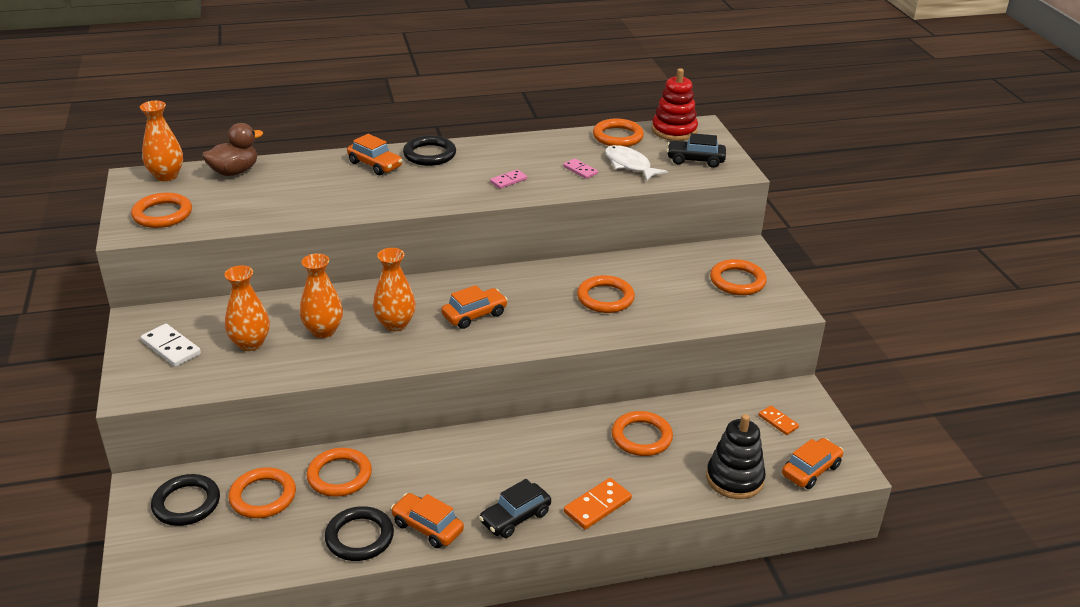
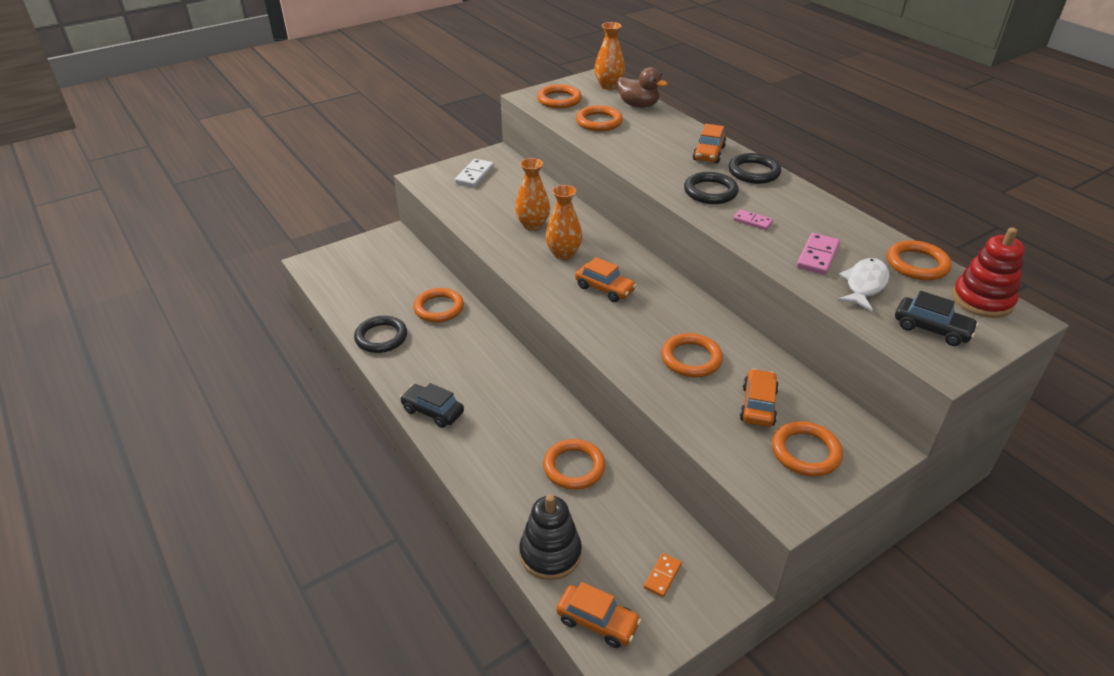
camera: 70 degrees right, 5 degrees up
(186, 503) = (384, 255): black ring -> black ring (710, 192)
(250, 343) = (498, 201): orange vase -> none
(263, 496) = (403, 282): orange ring -> orange ring (599, 122)
(427, 527) = (403, 367): orange car -> orange car (758, 405)
(580, 170) = (817, 256): pink domino -> pink domino, size x1.57
(597, 506) = (467, 458): orange domino -> none
(695, 160) = (931, 329): black car -> black car turned 135 degrees clockwise

